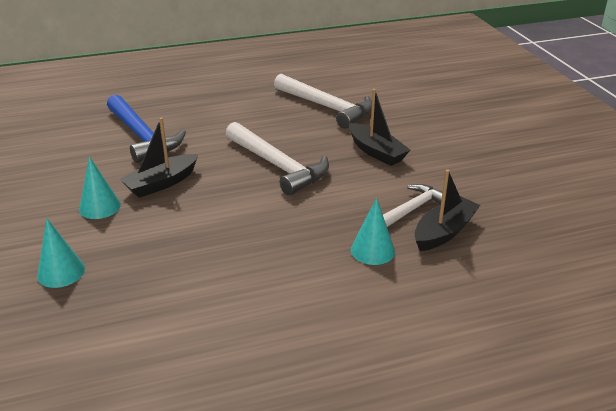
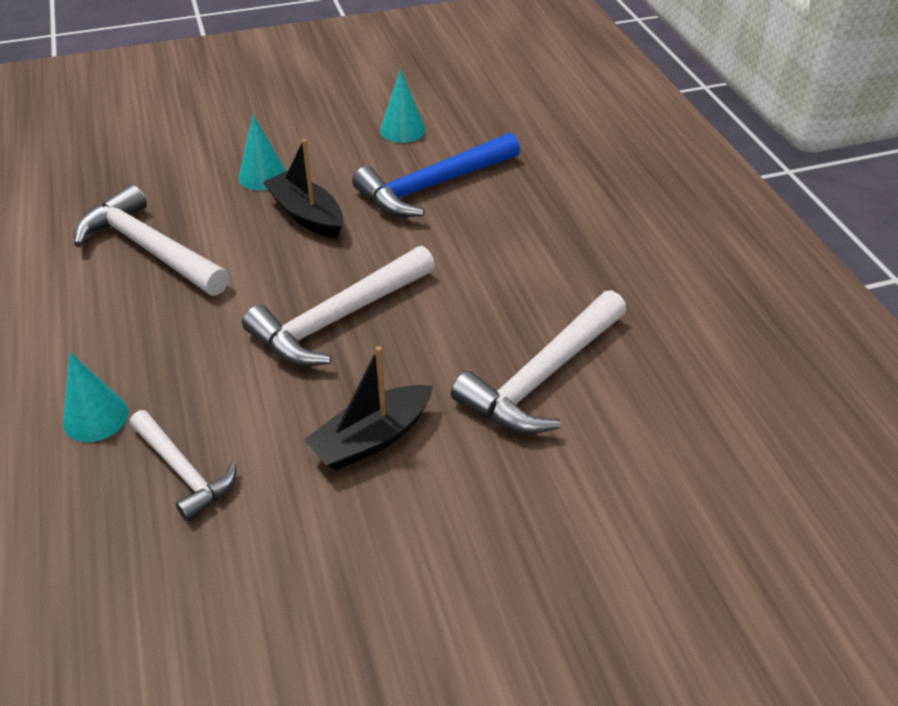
camera: 90 degrees right, 10 degrees up
(61, 272) = (146, 169): turquoise cone -> turquoise cone (402, 130)
(186, 252) = (150, 249): none -> white hammer
(444, 232) = (111, 507): black boat -> none

